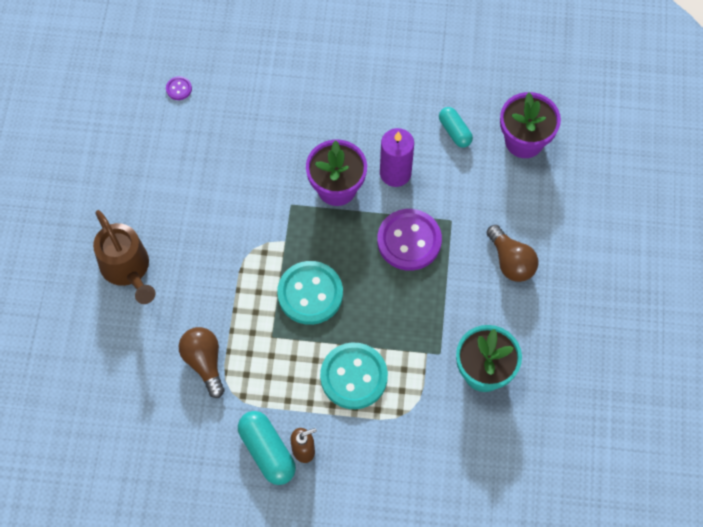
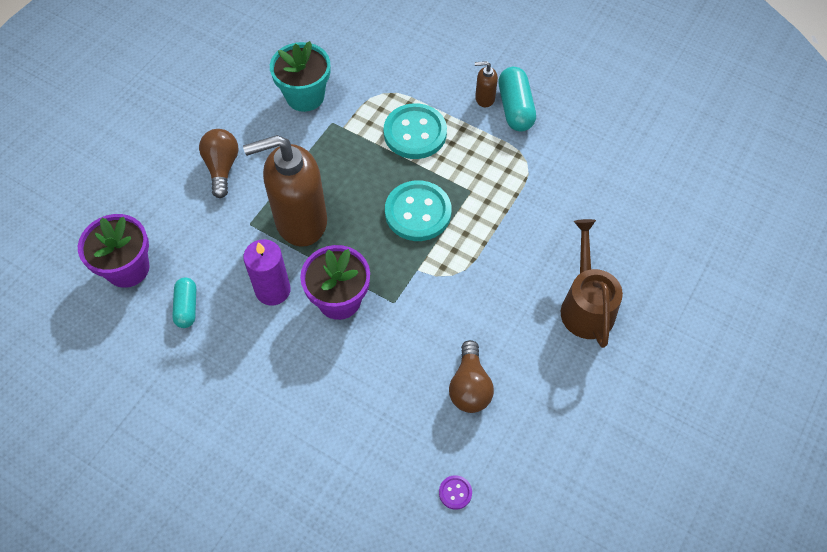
camera: 155 degrees left, 5 degrees down
(204, 362) = (541, 193): brown light bulb -> brown light bulb (469, 386)
(409, 241) = (300, 221): purple button -> brown soap dispenser

